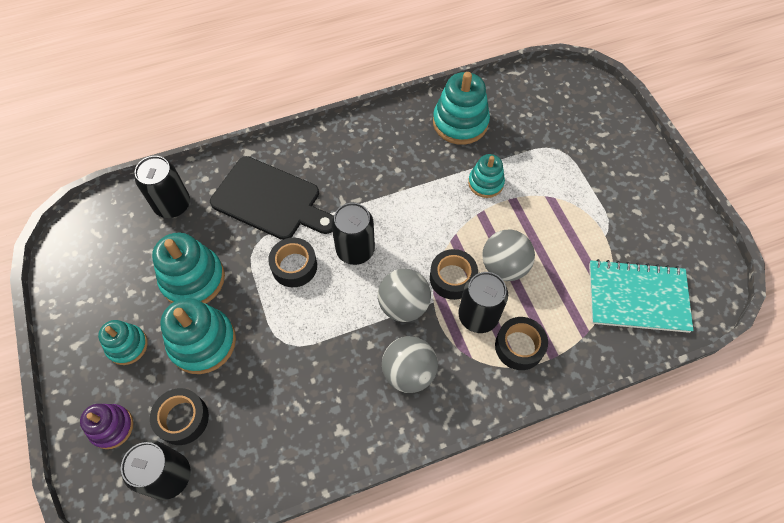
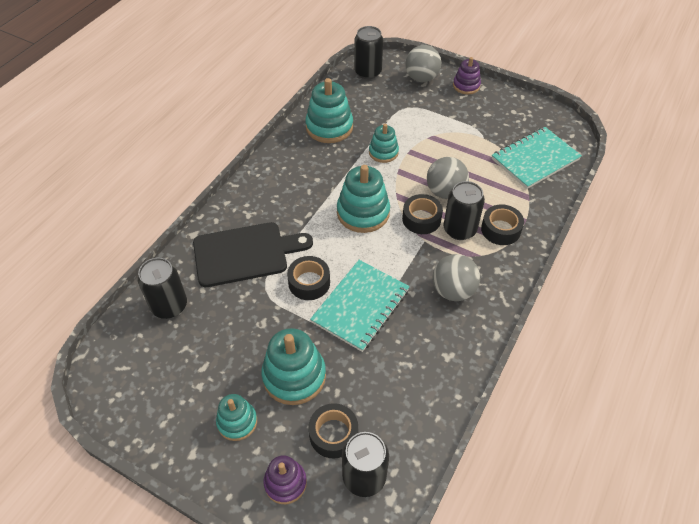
camera: 40 degrees left, 10 degrees down
(193, 279) = (241, 342): turquoise stacking toy -> turquoise stacking toy (363, 213)
(314, 322) = (361, 306): none -> turquoise notebook
(355, 250) = (341, 244): black can -> black can (368, 72)
(403, 305) = (408, 255): grey ball -> grey ball (421, 78)
(647, 164) = (466, 86): none -> purple stacking toy

